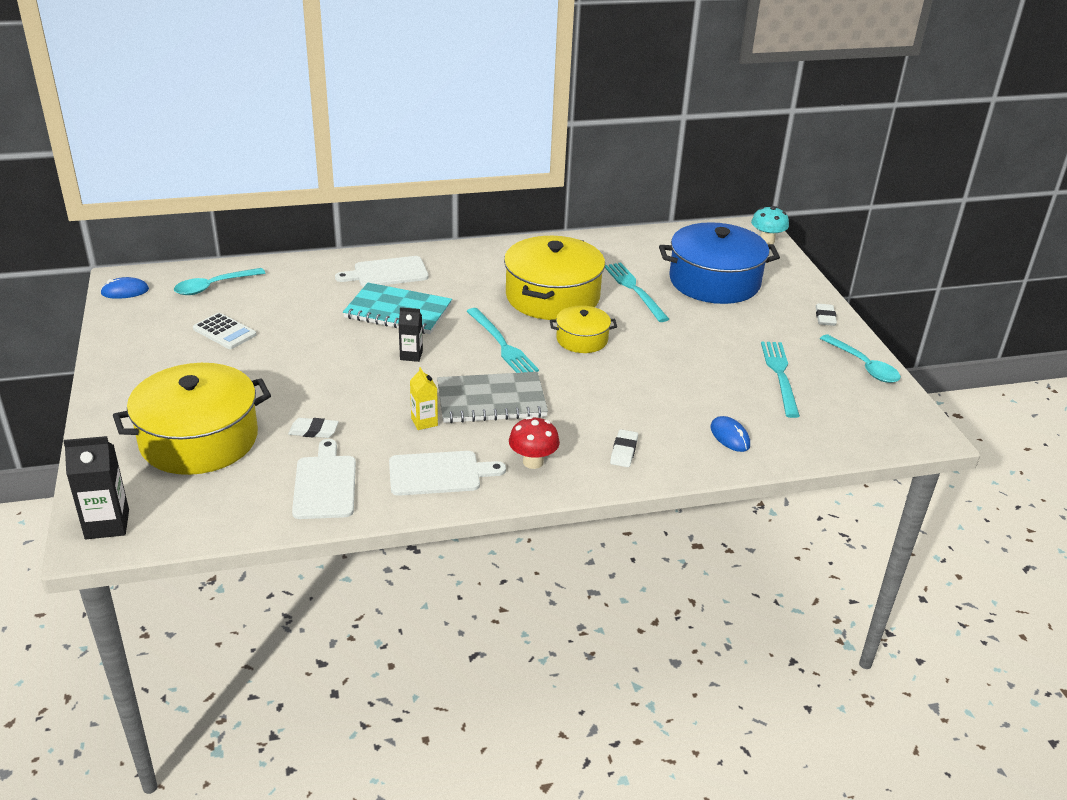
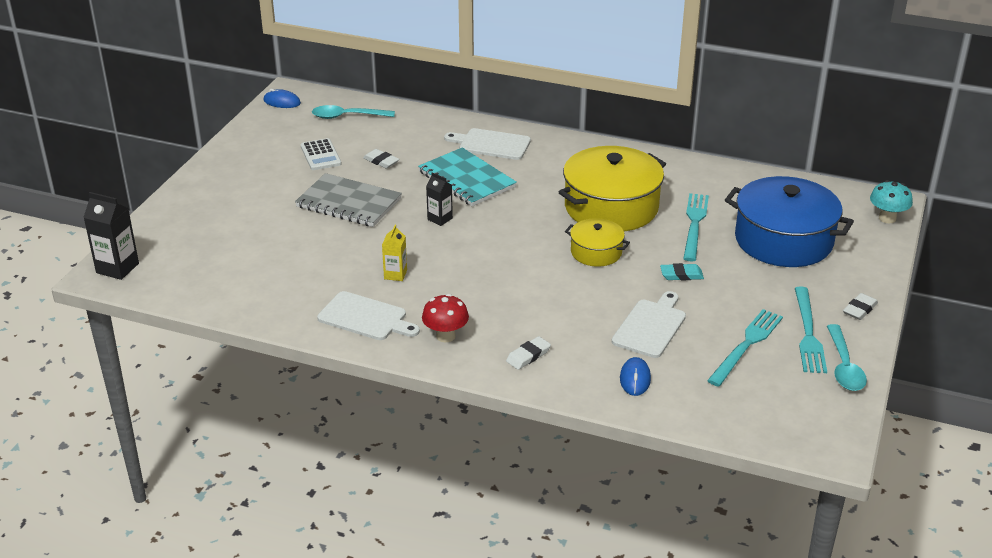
camera: 35 degrees right, 0 degrees up
(199, 439) = (227, 230): yellow pot -> none
(313, 431) = (309, 252): white eraser -> white eraser (381, 161)
(325, 484) = (278, 294): white cutting board -> white cutting board (650, 326)
(491, 400) = (464, 276): grey notebook -> grey notebook (348, 203)
(501, 344) = (522, 233): turquoise fork -> turquoise fork (808, 333)
(670, 335) = (681, 275): none -> turquoise eraser

